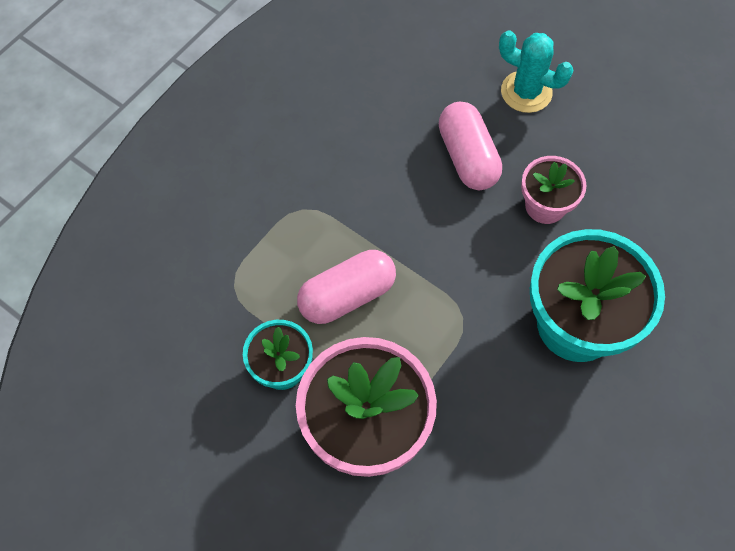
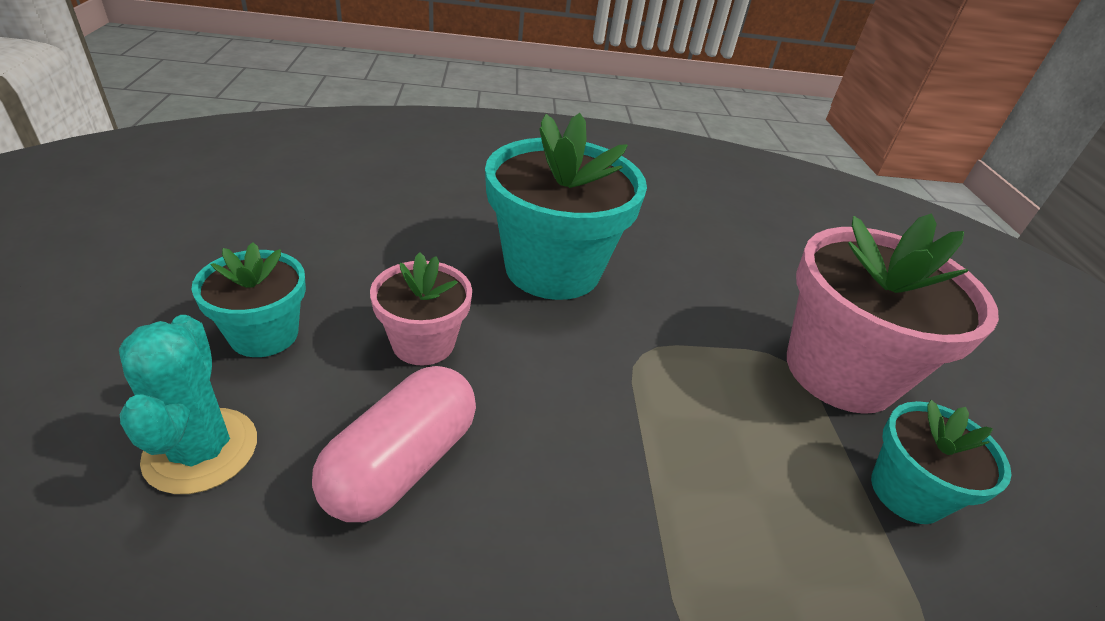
camera: 135 degrees left, 25 degrees down
(347, 295) = (751, 482): pink capsule -> none
(597, 137) = (264, 334): none -> turquoise flower pot

